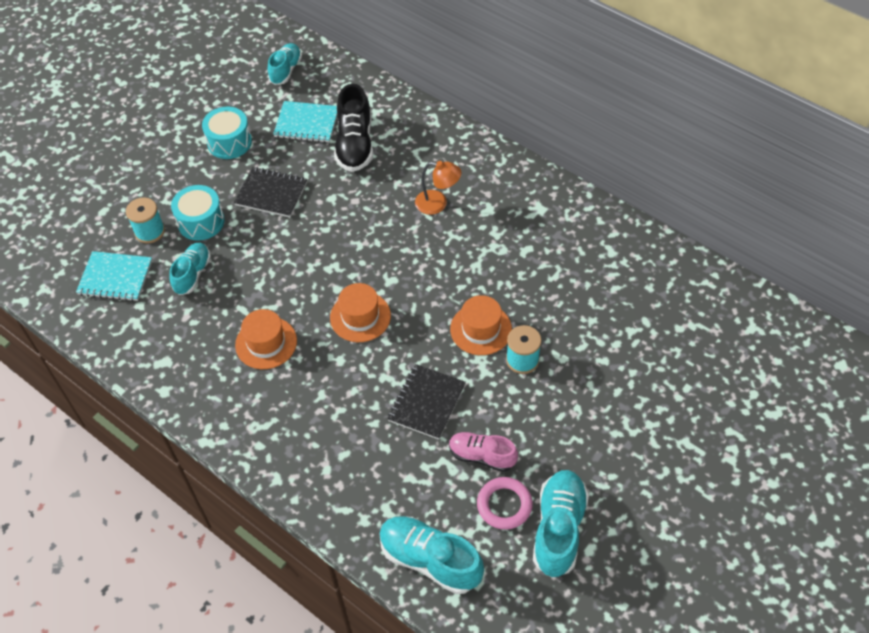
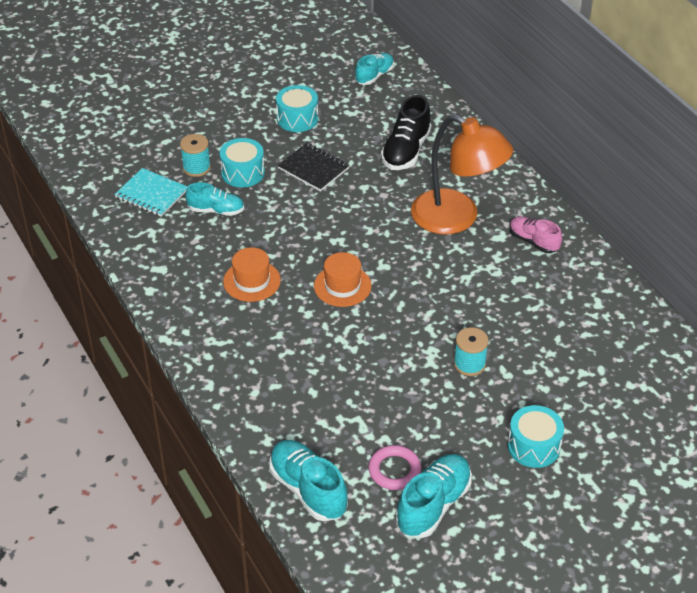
camera: 20 degrees right, 10 degrees down
(192, 274) = (216, 210): turquoise shoe -> turquoise shoe turned 60 degrees clockwise
(306, 123) = (371, 122): turquoise notebook -> none
(426, 402) = (366, 370): black notebook -> none
(438, 203) = (456, 218): orange lamp -> orange lamp, size x2.16
(481, 329) = (444, 328): orange hat -> none
(482, 456) = (394, 426): pink shoe -> pink shoe (533, 241)
(622, 427) = (533, 446): none -> turquoise drum

